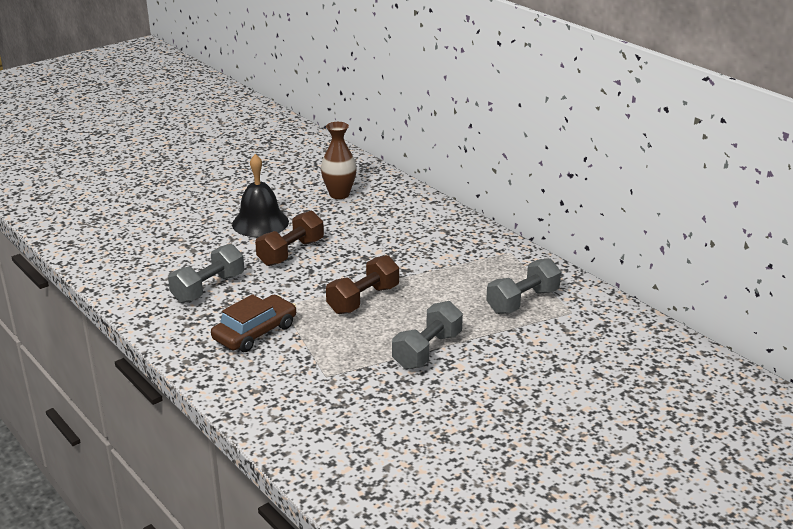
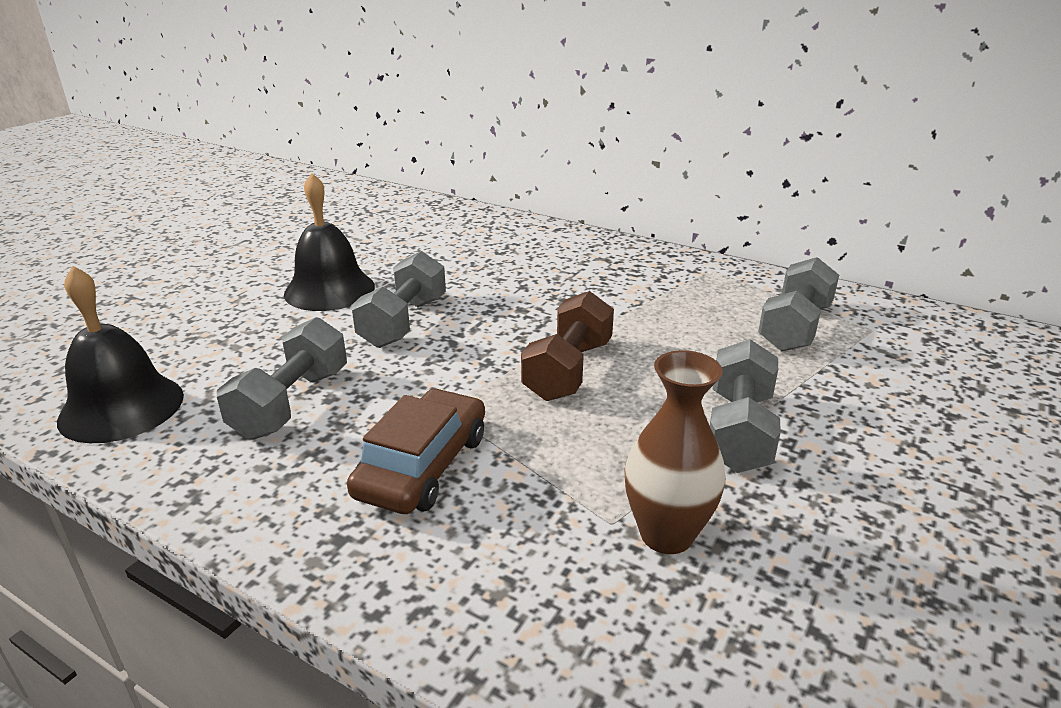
camera: 20 degrees left, 0 degrees up
(127, 273) = (121, 407): none -> black bell
(291, 252) = (403, 322): brown dumbbell -> grey dumbbell
(339, 194) = (425, 238): brown vase -> brown vase (666, 535)

